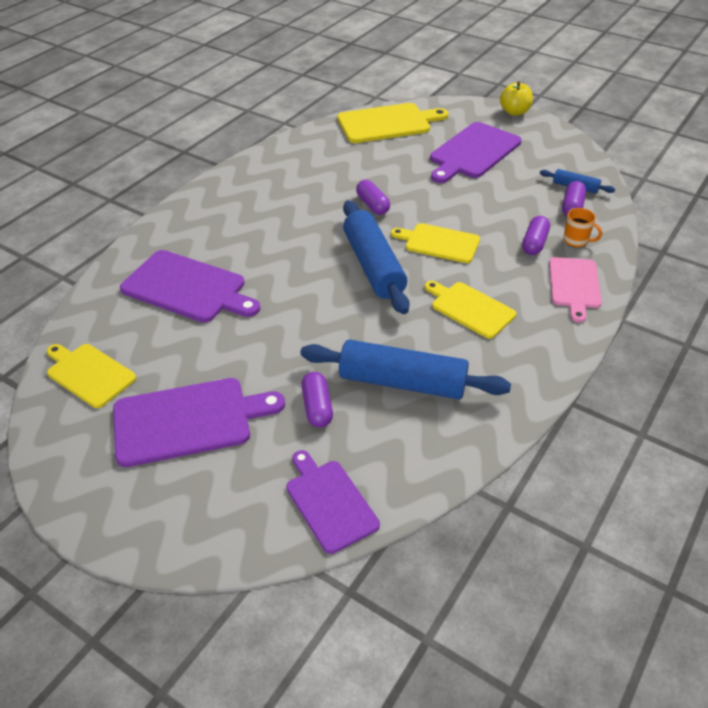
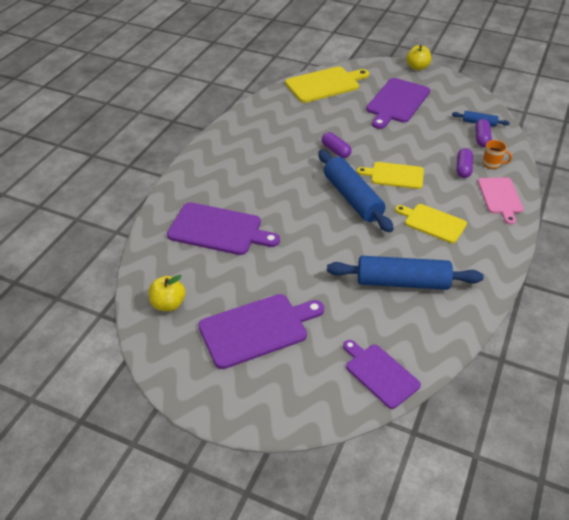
camera: 10 degrees left, 0 degrees up
(89, 374) = (168, 304): yellow cutting board -> yellow apple
(317, 407) = (348, 308): purple capsule -> none

